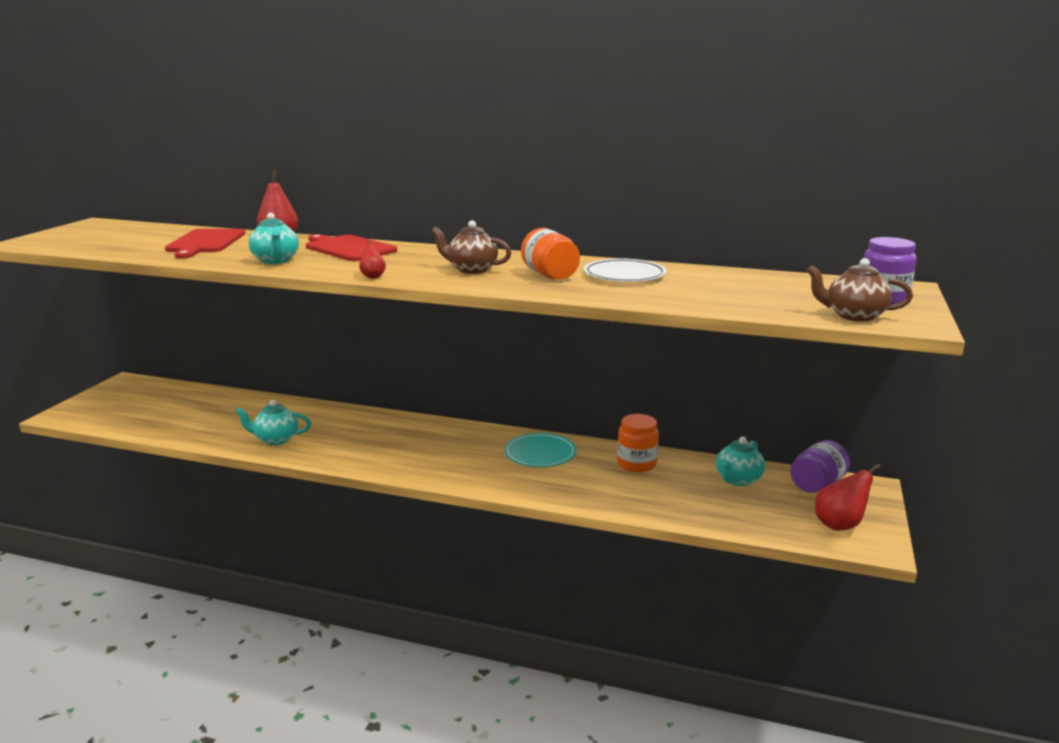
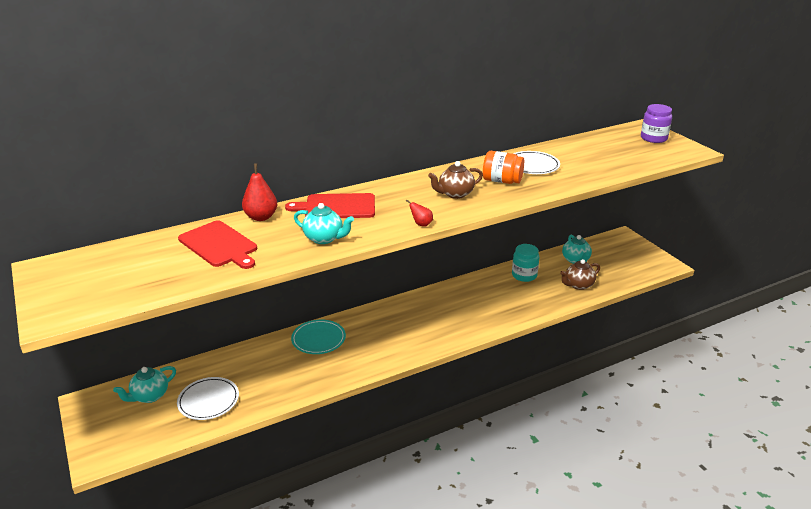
camera: 45 degrees left, 10 degrees up
(180, 418) = (208, 401): none -> white plate
(276, 439) = (312, 374): turquoise teapot -> turquoise teapot (150, 396)
(540, 454) = (473, 295): turquoise plate -> turquoise plate (318, 339)
(636, 464) = (524, 275): orange jar -> turquoise jar
(817, 484) = (605, 245): purple jar -> none
(840, 525) = (643, 262): red pear -> none
(854, 316) = (668, 155): brown teapot -> brown teapot (578, 285)

